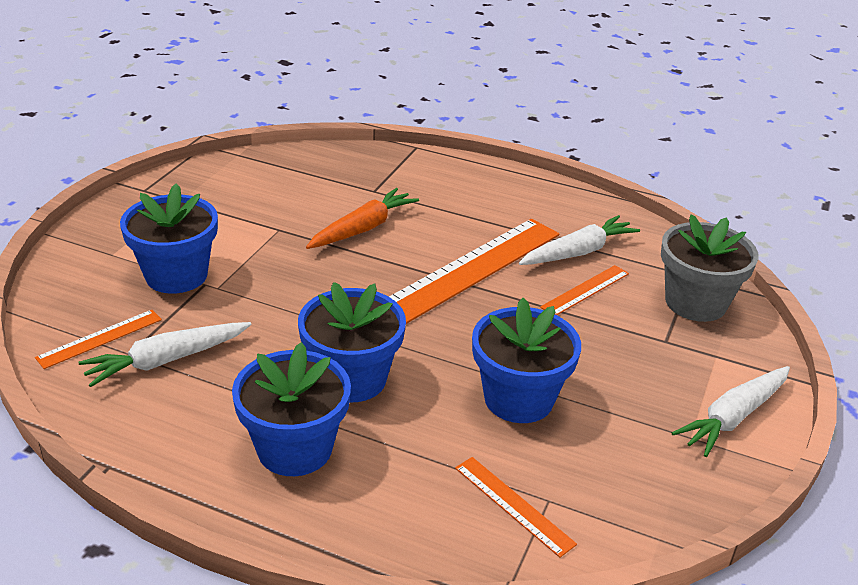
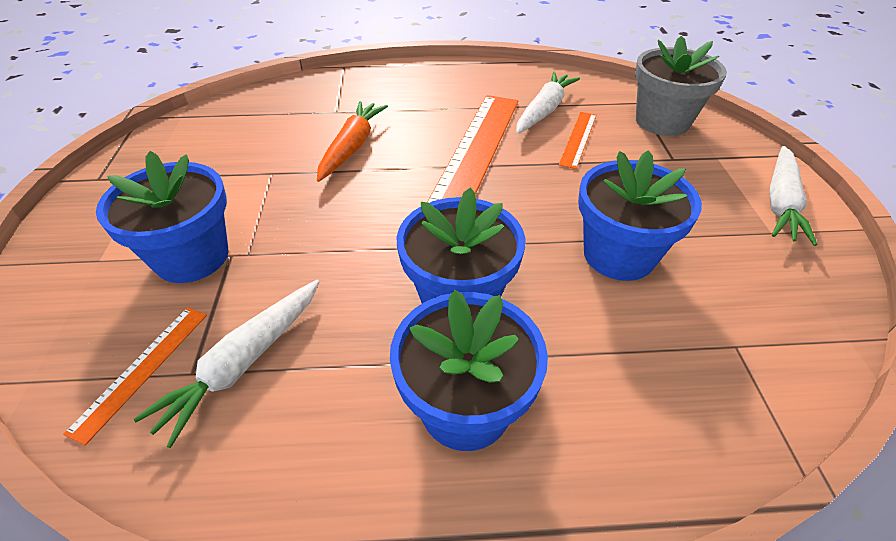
camera: 25 degrees left, 10 degrees up
(513, 505) = (716, 367): orange ruler -> none

